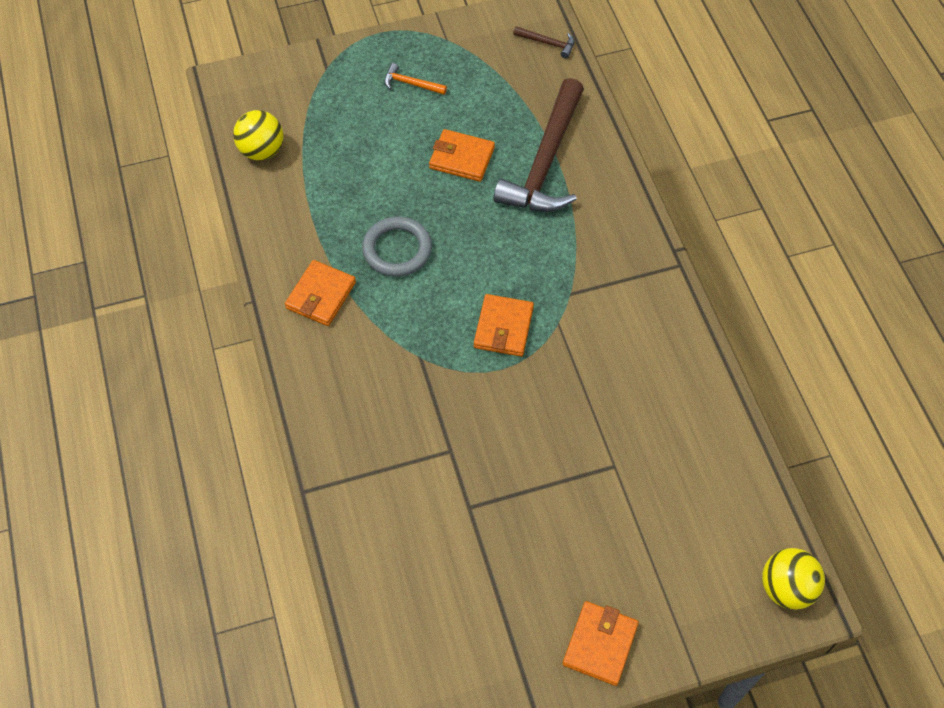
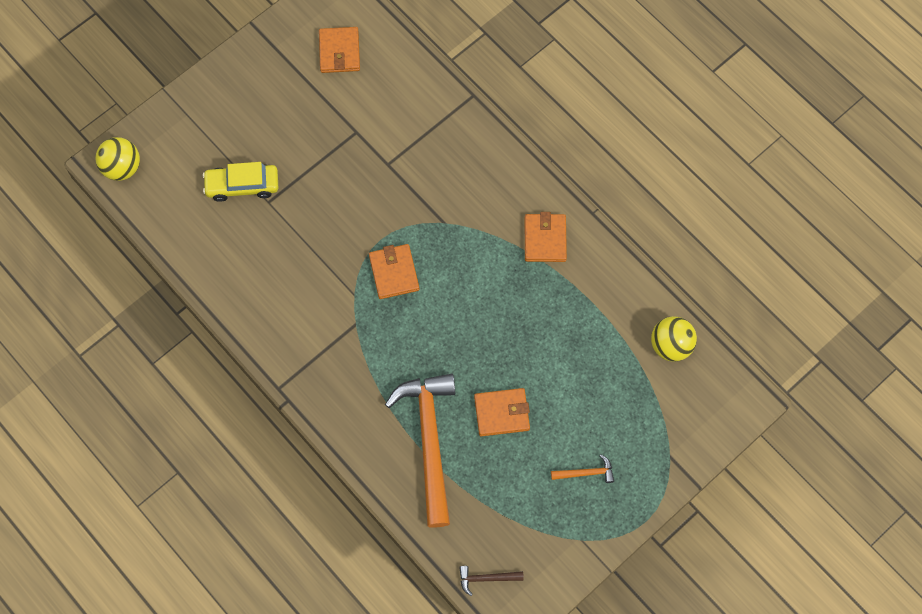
camera: 155 degrees right, 10 degrees up
(397, 249) = (509, 303): grey ring -> none
(545, 162) = (429, 441): brown hammer -> orange hammer
(600, 644) = (233, 83): orange wallet -> orange wallet (339, 52)
(638, 499) = (242, 185): none -> yellow car

